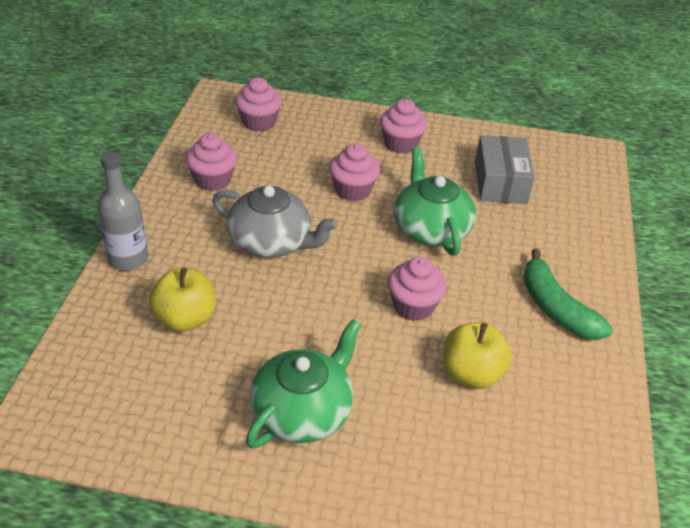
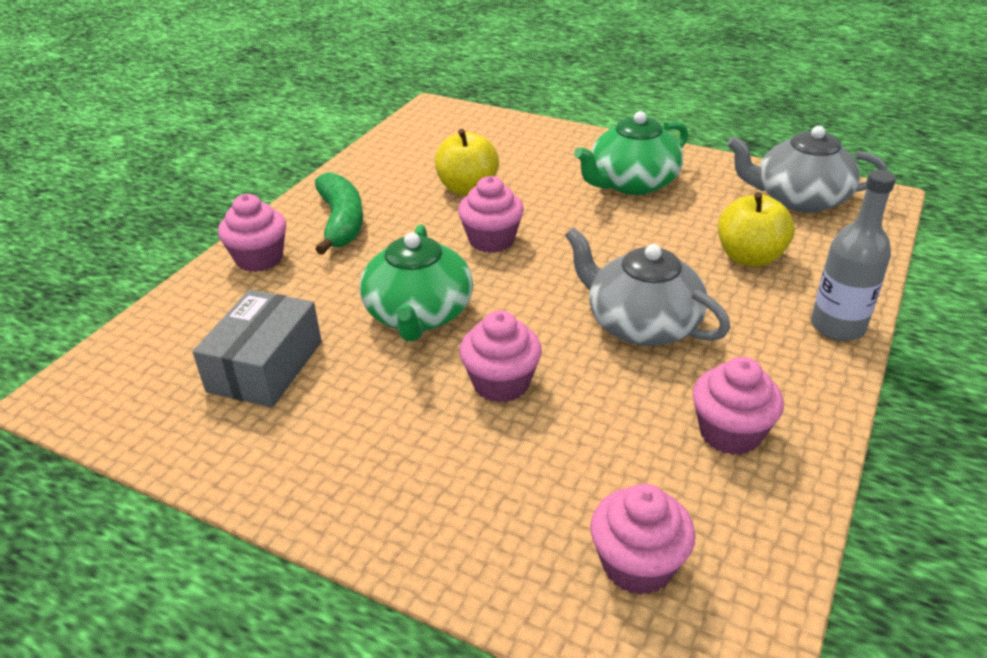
camera: 160 degrees left, 5 degrees down
(121, 413) = (799, 199): none -> grey teapot
(400, 144) = (373, 463): pink cupcake -> pink cupcake (259, 258)

